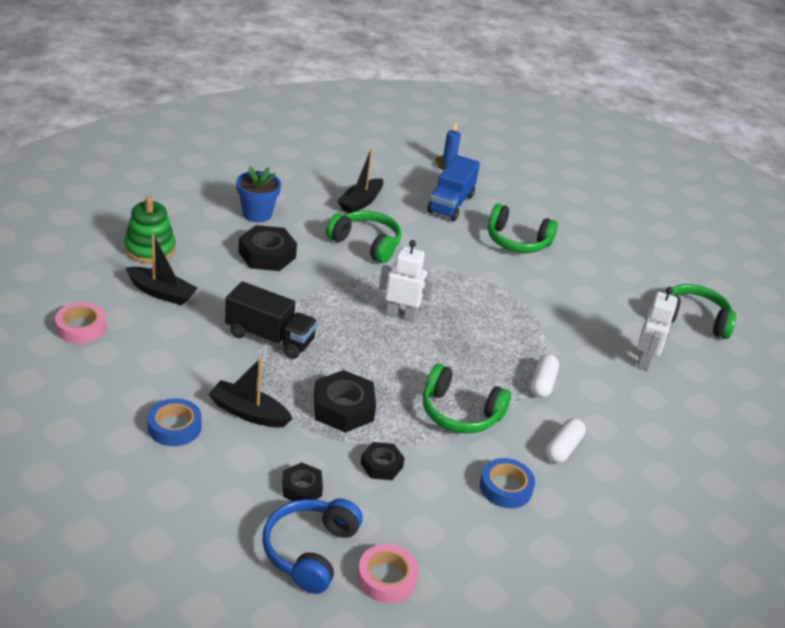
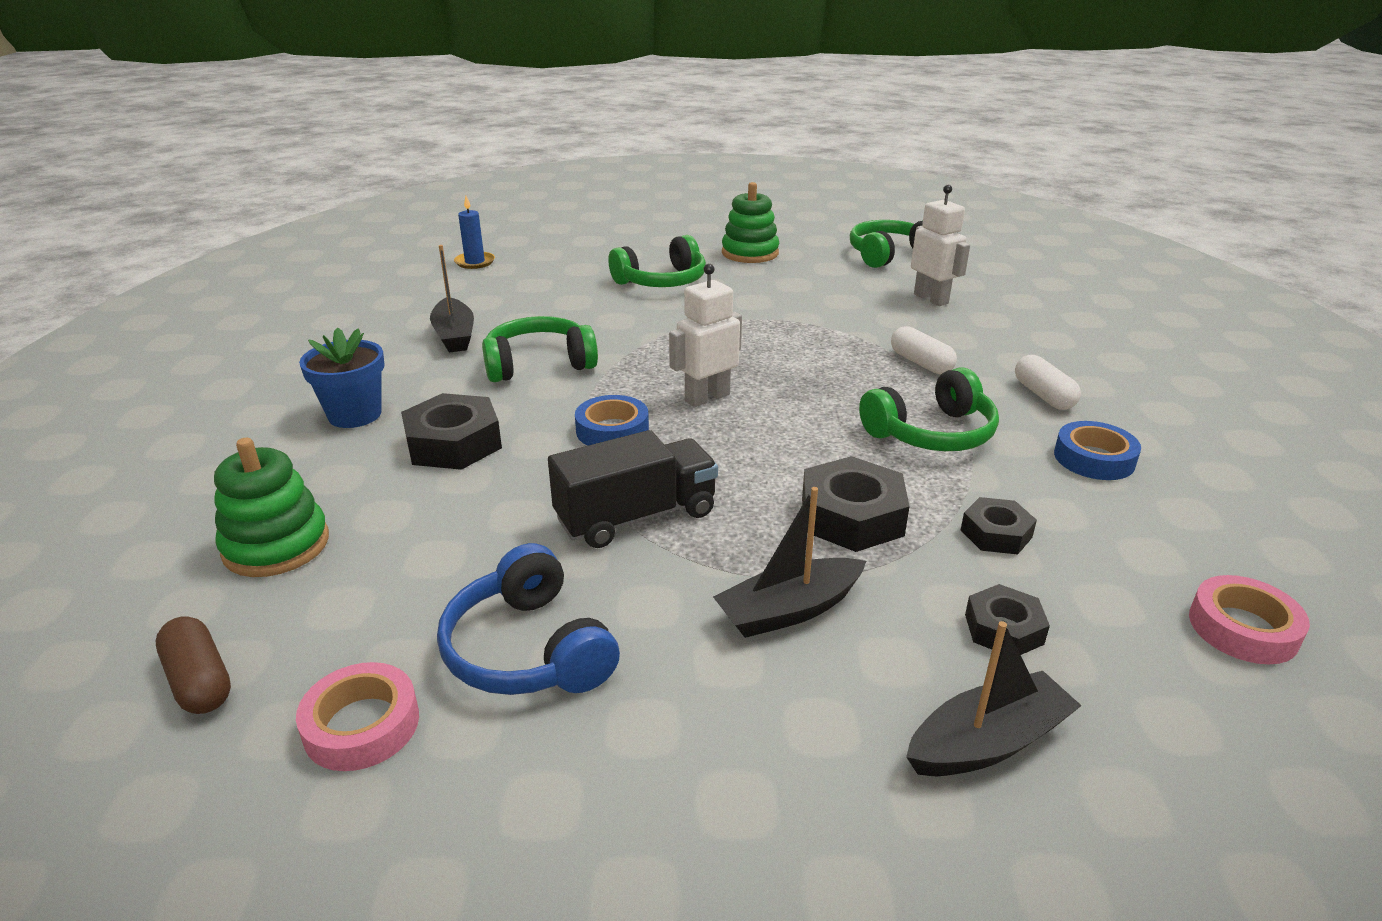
camera: 45 degrees left, 5 degrees down
(67, 277) = (199, 681): none -> brown capsule
(161, 293) = (399, 580): black boat -> black boat (987, 742)
(174, 427) = (756, 714): blue tape -> blue tape (612, 430)
(310, 551) = (1157, 682): blue headphones -> blue headphones (529, 650)
(451, 204) = (544, 288): blue truck -> none
(607, 258) = (750, 253): none -> green stacking toy

